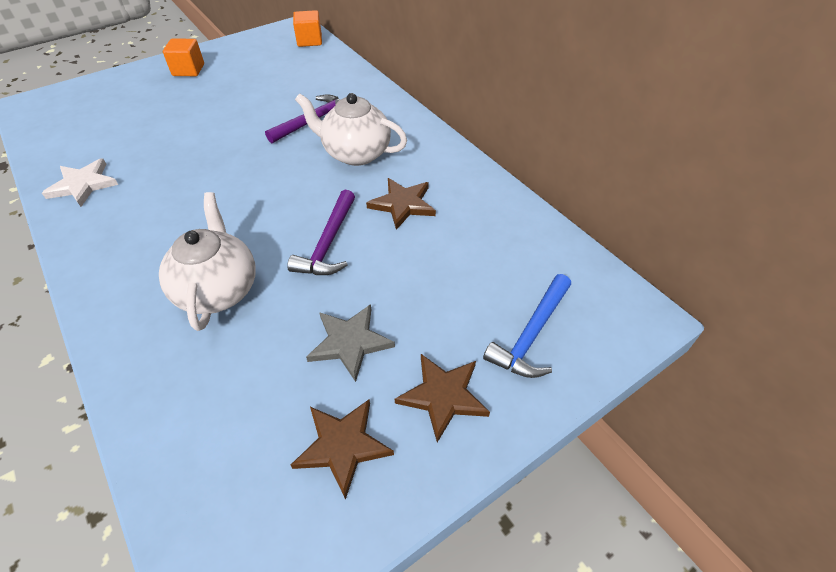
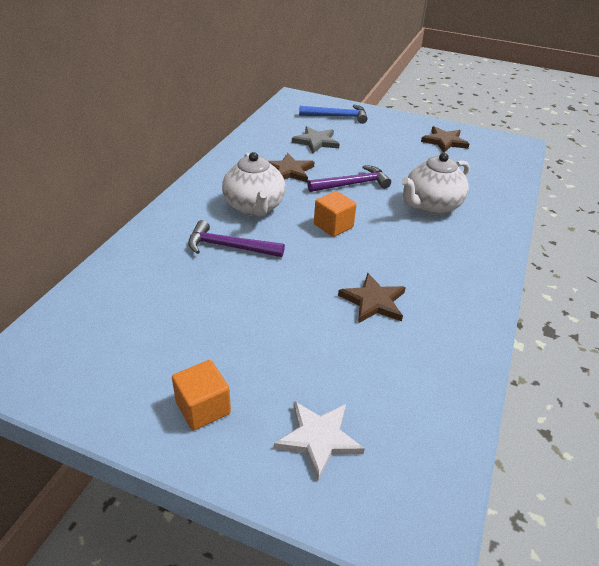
camera: 125 degrees left, 10 degrees down
(83, 184) = (449, 335): white star -> white star (318, 438)
(309, 41) = (49, 330): orange cube -> orange cube (333, 226)
(350, 342) = (402, 155): grey star -> grey star (316, 142)
(443, 396) = (394, 128): brown star -> brown star (373, 301)

